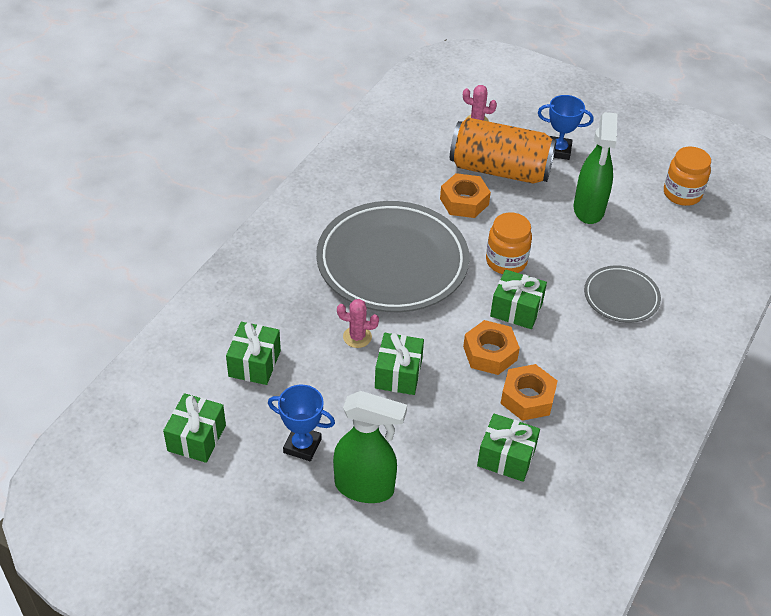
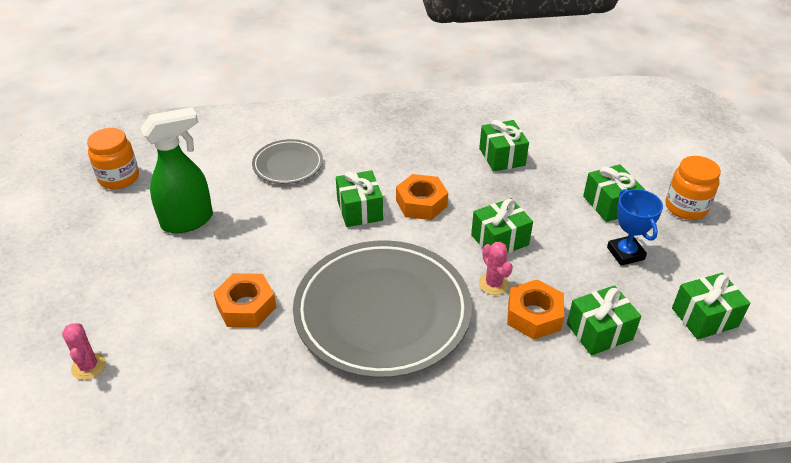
camera: 125 degrees left, 5 degrees down
(365, 487) = (610, 204): green spray bottle -> green gift
(500, 170) = (170, 305): orange can -> none
(506, 261) = (307, 240): orange jar -> orange jar (686, 207)
(527, 398) = (441, 168): orange nut -> orange nut (534, 315)
(558, 151) = (103, 277): blue trophy -> none

